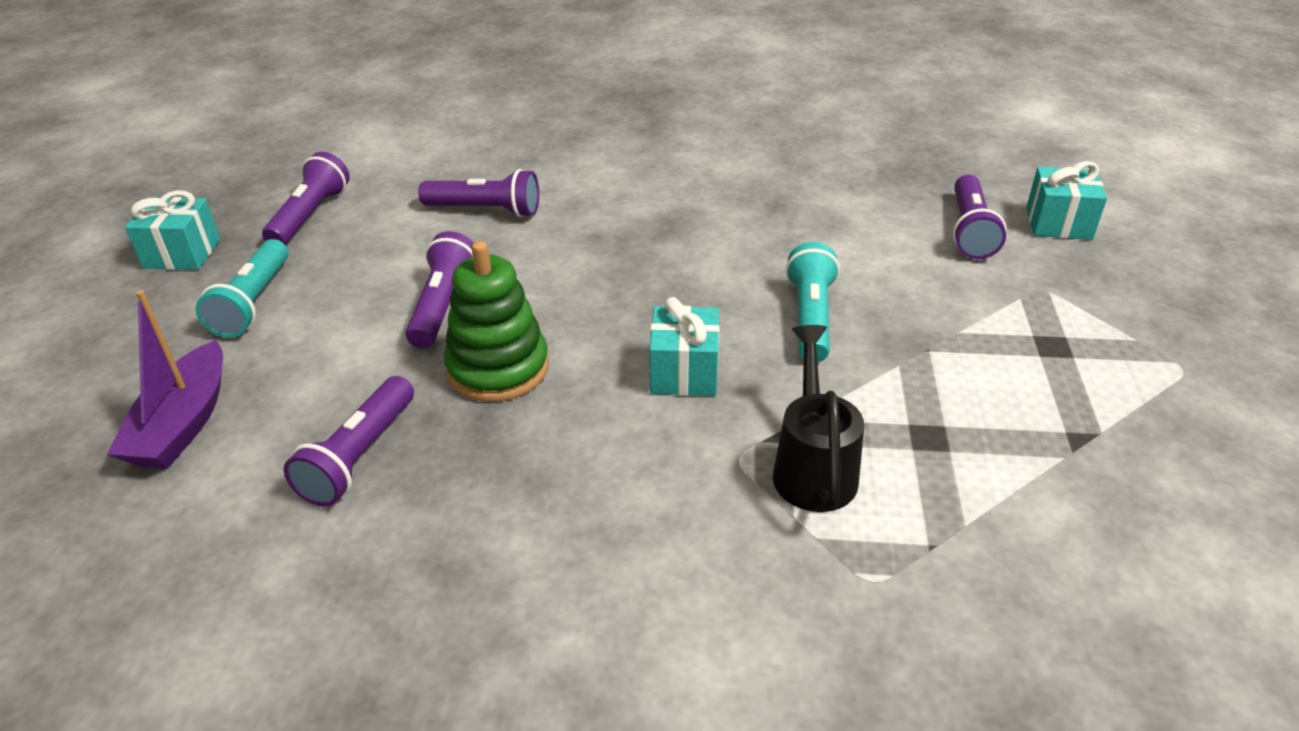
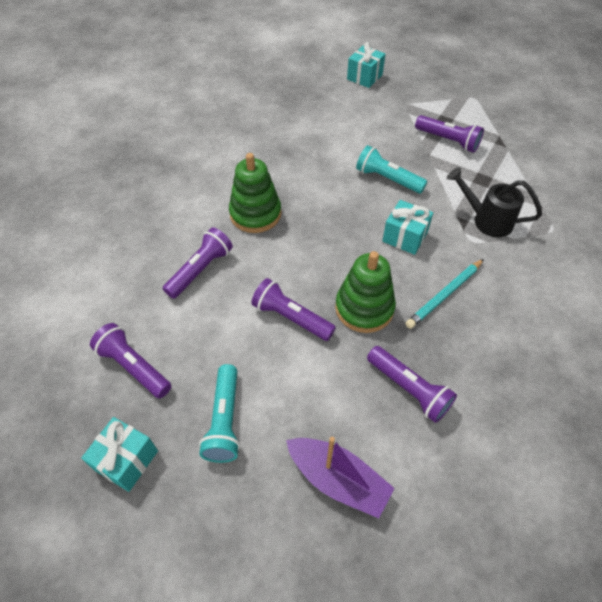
camera: 65 degrees left, 15 degrees up
(253, 302) = (225, 420): turquoise flashlight -> turquoise flashlight turned 60 degrees clockwise
(579, 452) = (444, 295): none -> turquoise pencil
(619, 219) = (255, 214): none -> green stacking toy
(970, 230) = (353, 103): purple flashlight -> purple flashlight (448, 141)

